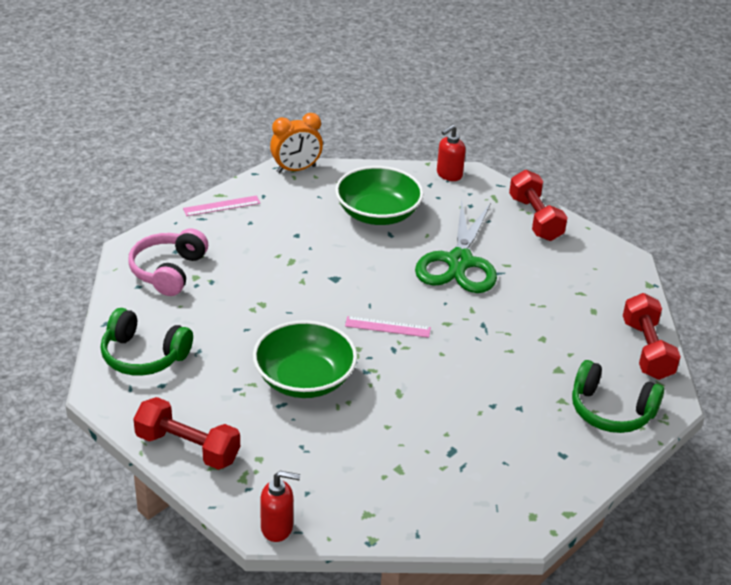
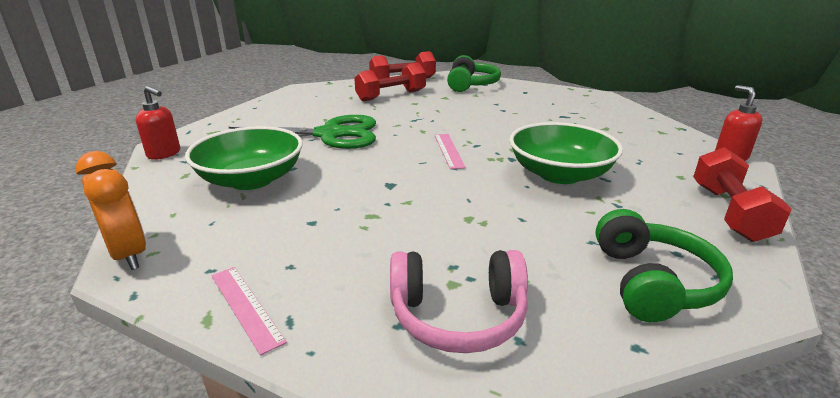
camera: 105 degrees left, 10 degrees down
(535, 219) = (249, 115): red dumbbell -> red dumbbell (391, 96)

